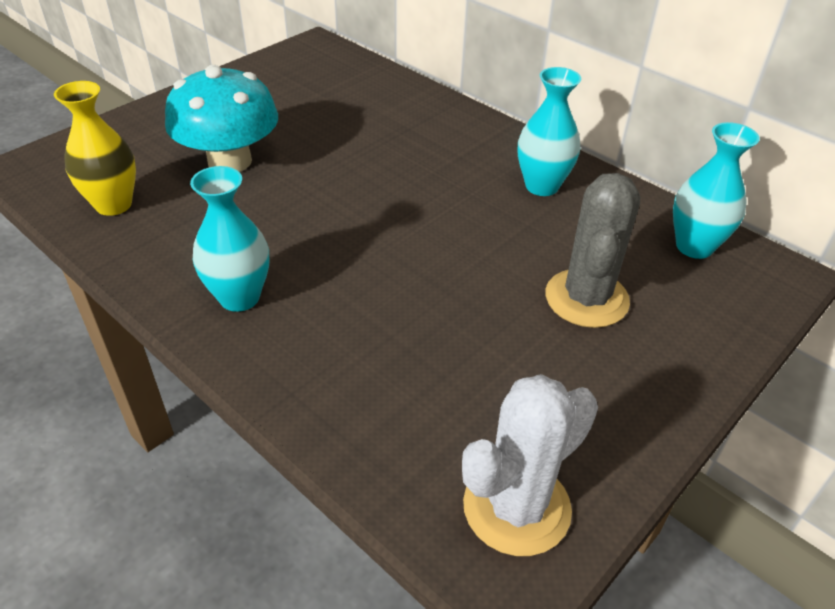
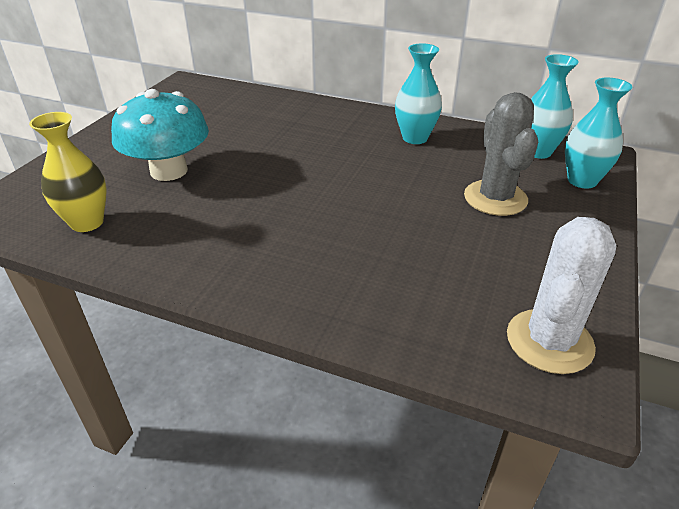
camera: 20 degrees left, 5 degrees down
(239, 297) = (243, 261): turquoise vase -> turquoise vase (582, 180)

